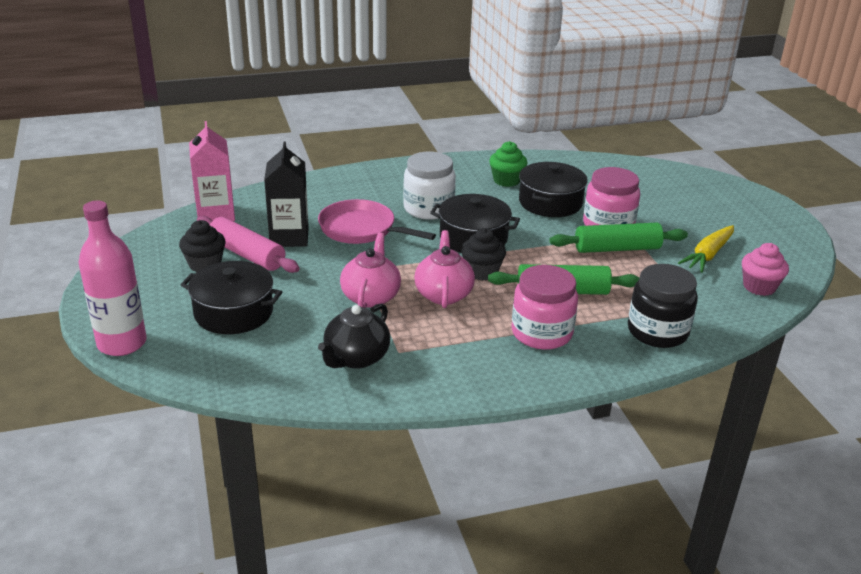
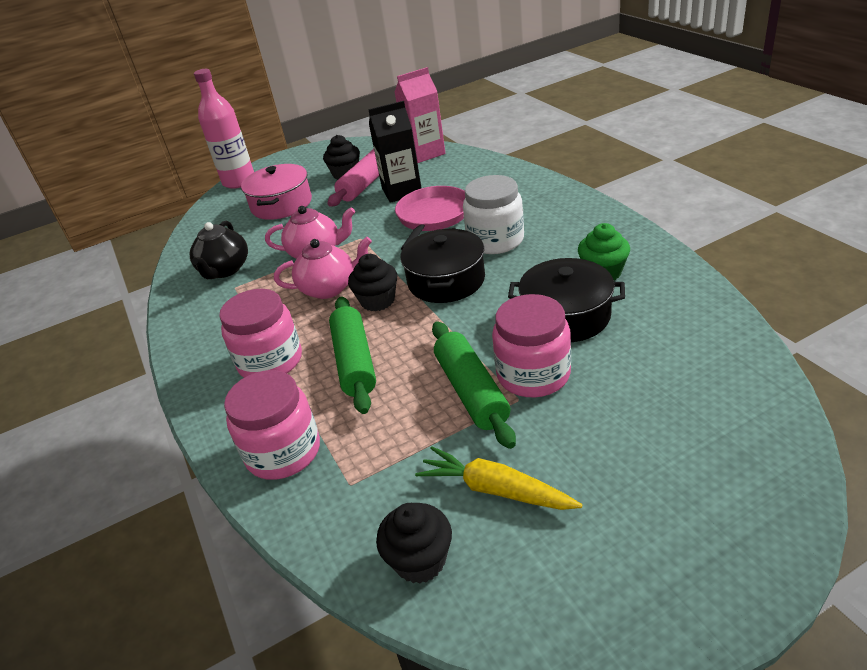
camera: 85 degrees right, 5 degrees up
(233, 312) = (281, 204): black pot -> pink pot
(356, 358) = (224, 270): black teapot -> black teapot turned 105 degrees counterclockwise
(657, 331) = (283, 452): black jar -> pink jar
(759, 287) = (420, 560): pink cupcake -> black cupcake

